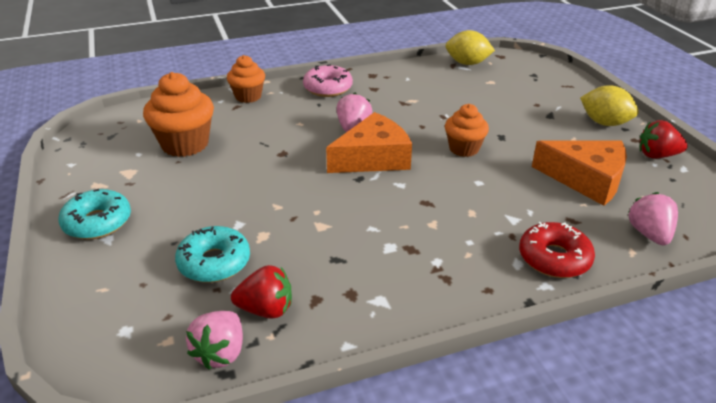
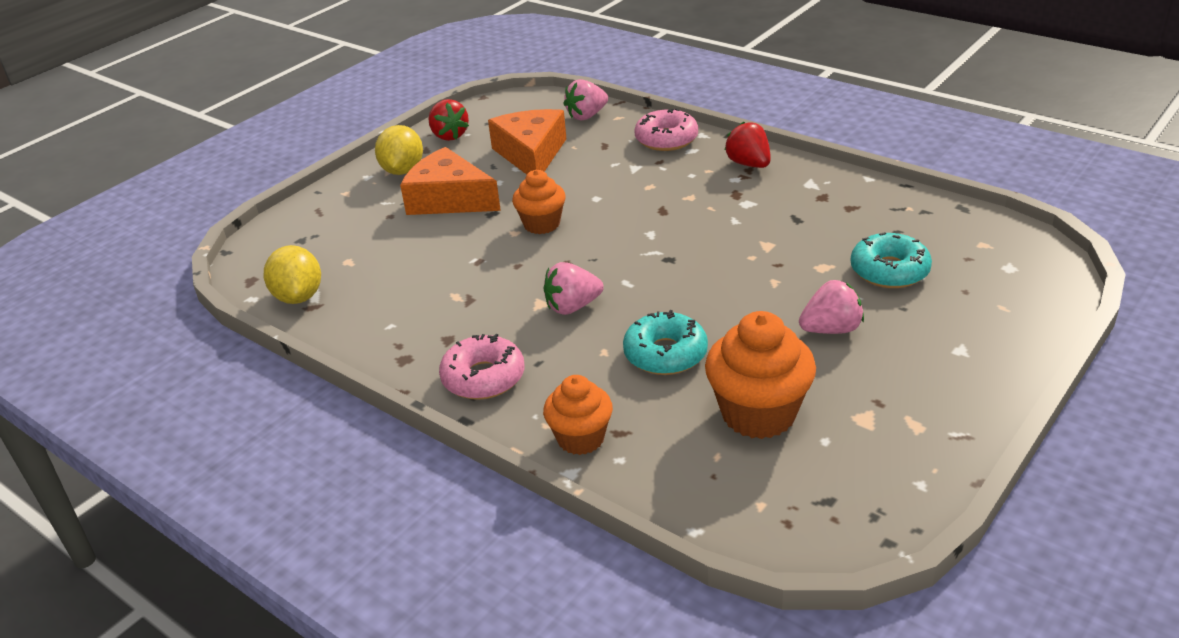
camera: 120 degrees left, 0 degrees up
(97, 222) = (956, 373): turquoise donut -> turquoise donut (665, 354)
(221, 353) = (953, 218): pink strawberry -> pink strawberry (831, 329)
(266, 309) = (892, 221): red strawberry -> red strawberry (749, 164)
(373, 158) = (622, 266): orange cheese -> orange cheese (449, 199)
(554, 258) = (666, 139): red donut -> pink donut

